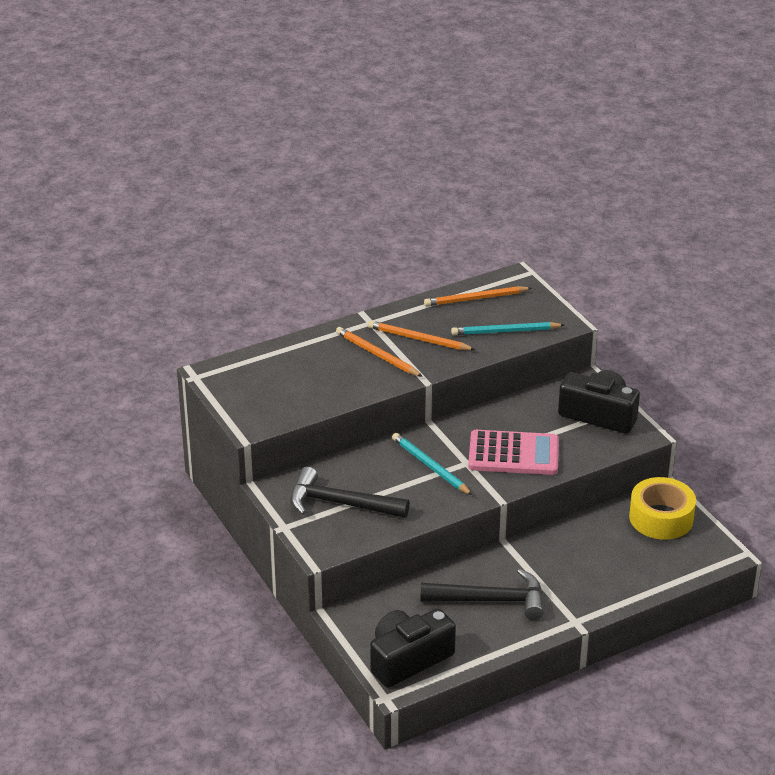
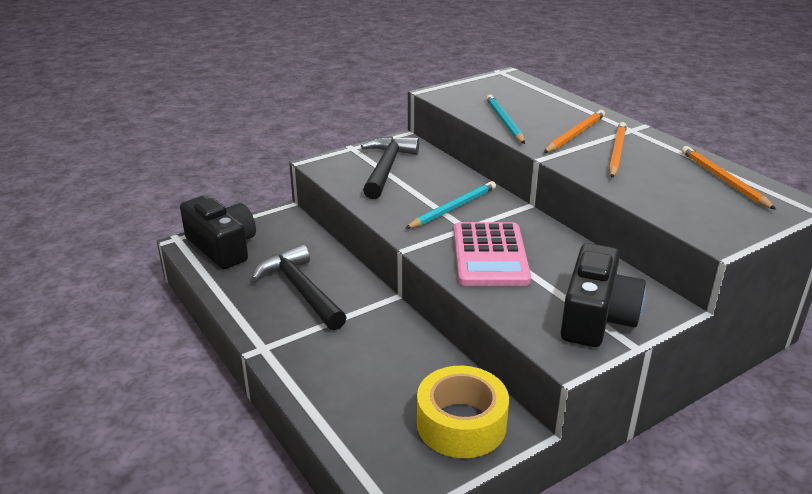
camera: 85 degrees right, 5 degrees down
(491, 600) = (300, 290): black hammer -> black hammer turned 150 degrees clockwise
(505, 331) = (667, 198): turquoise pencil -> turquoise pencil (504, 122)

